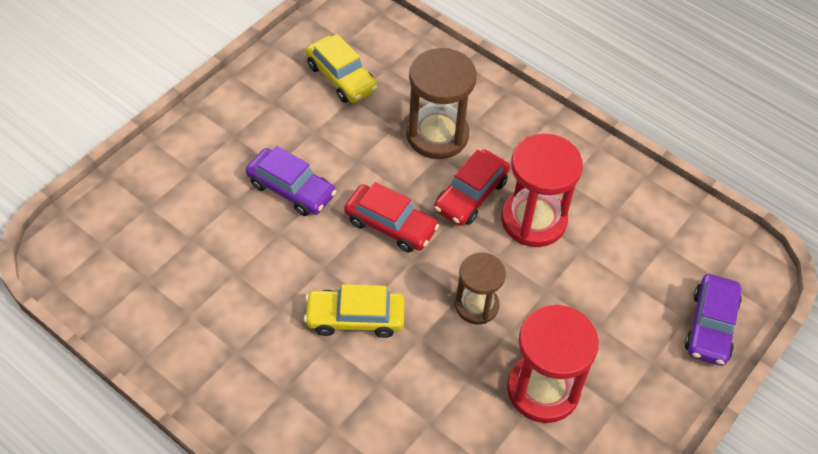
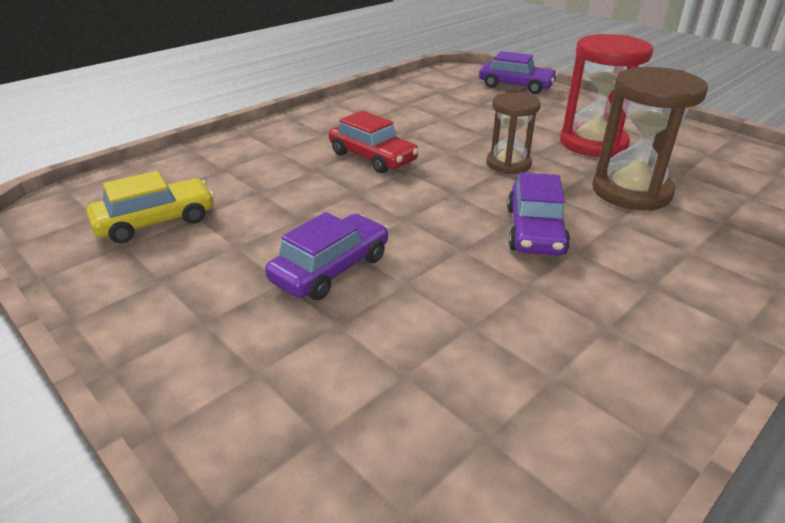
camera: 80 degrees left, 20 degrees down
(355, 318) = (534, 230): yellow car -> purple car
(390, 225) = (404, 202): red car -> none
(437, 135) = (285, 168): brown hourglass -> brown hourglass (631, 191)
(533, 220) = (409, 133): red hourglass -> none

